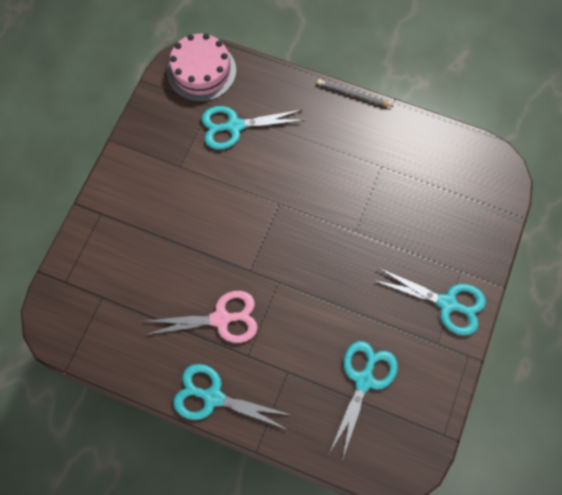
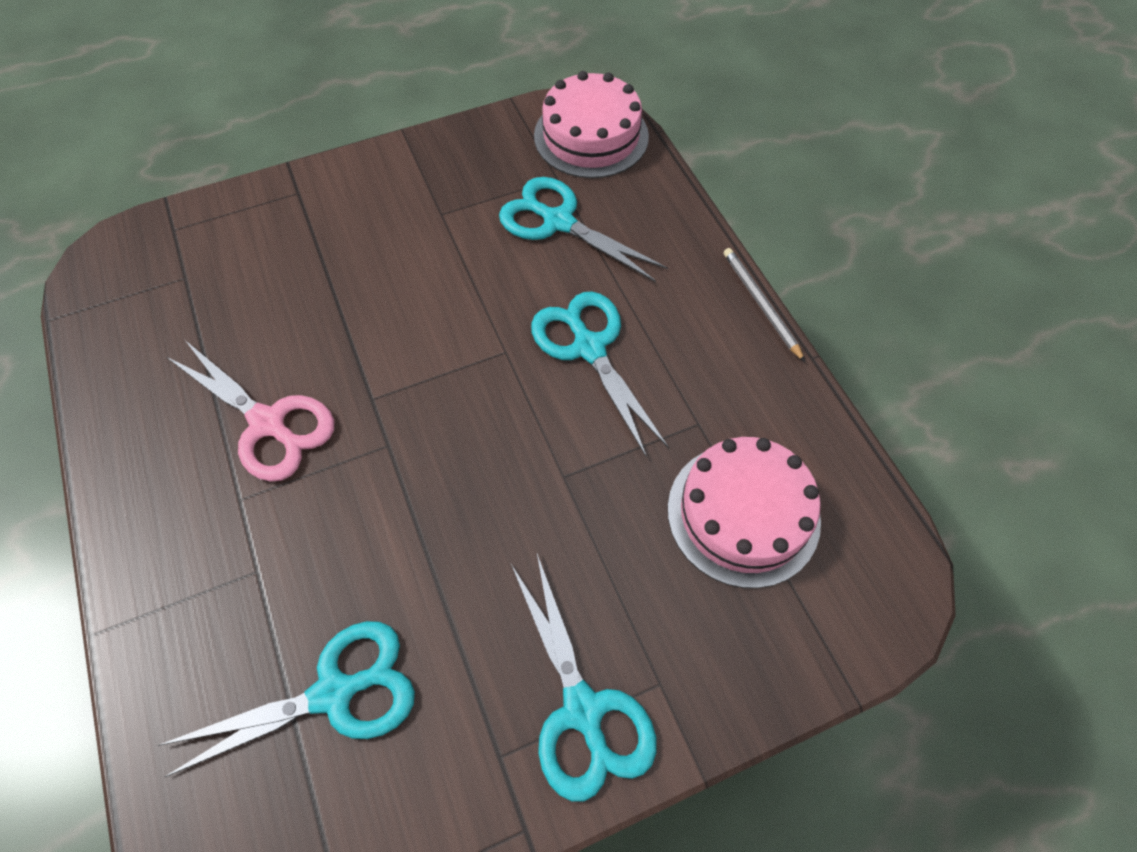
camera: 45 degrees right, 10 degrees down
(213, 397) = (139, 508): turquoise scissors -> turquoise scissors (589, 348)
(429, 187) = (743, 514): none -> pink cake

